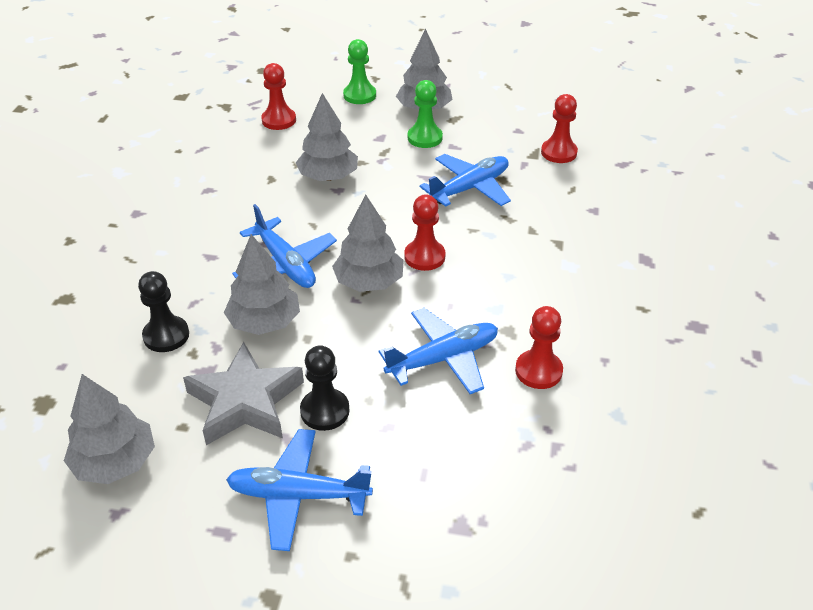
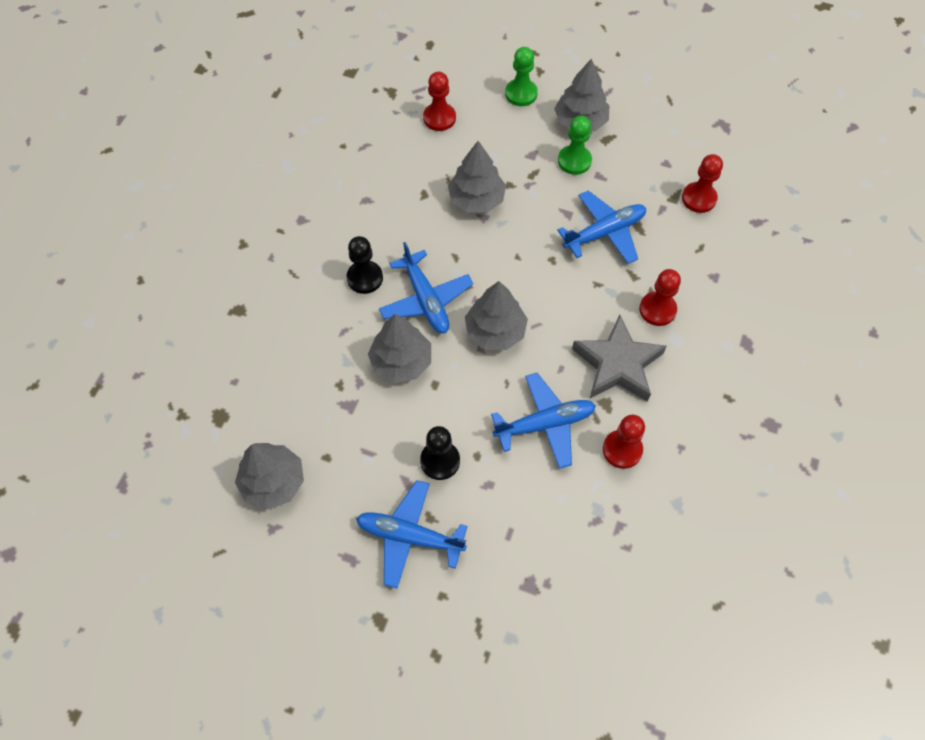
camera: 10 degrees right, 20 degrees up
(166, 335) = (319, 363): black pawn -> black pawn (365, 278)
(245, 402) = (377, 441): grey star -> grey star (617, 364)
(424, 257) = (548, 309): red pawn -> red pawn (657, 310)

